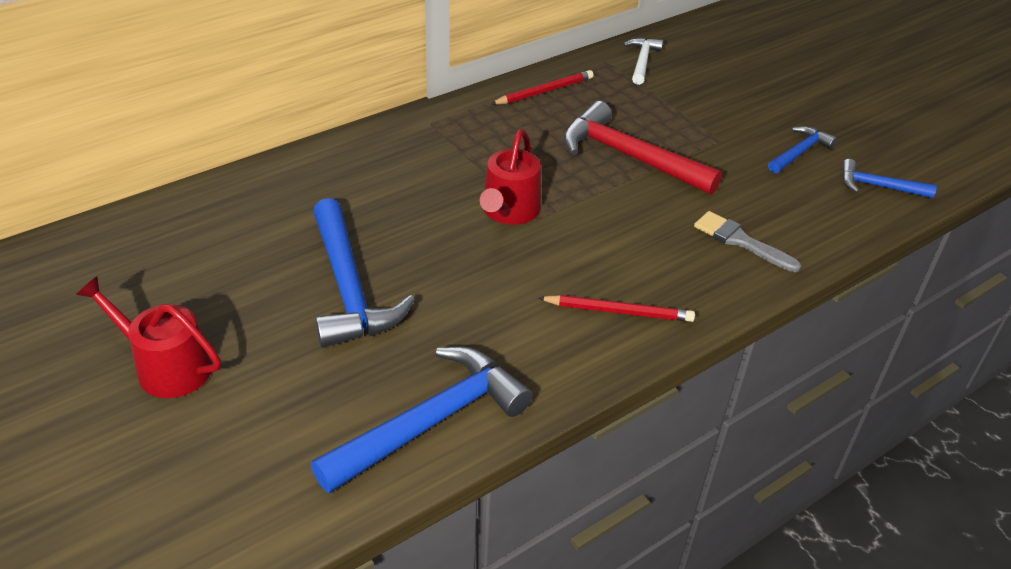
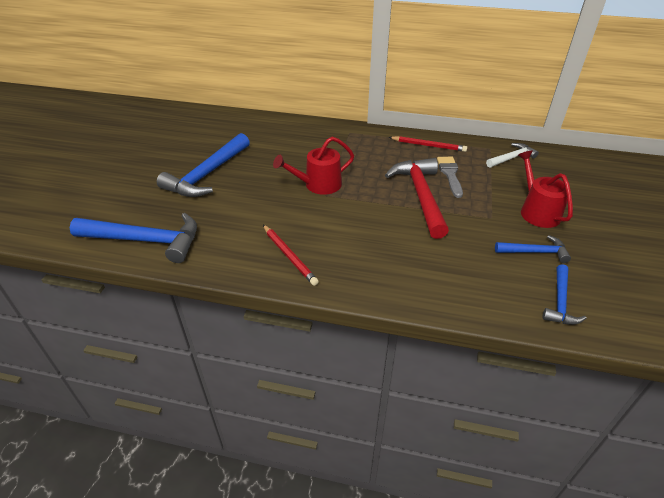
camera: 50 degrees right, 0 degrees up
(166, 367) = (113, 163): red watering can -> red watering can (537, 211)
(740, 241) = (410, 270): grey brush -> grey brush (450, 174)
(877, 186) = (560, 302): blue hammer -> blue hammer turned 135 degrees counterclockwise

